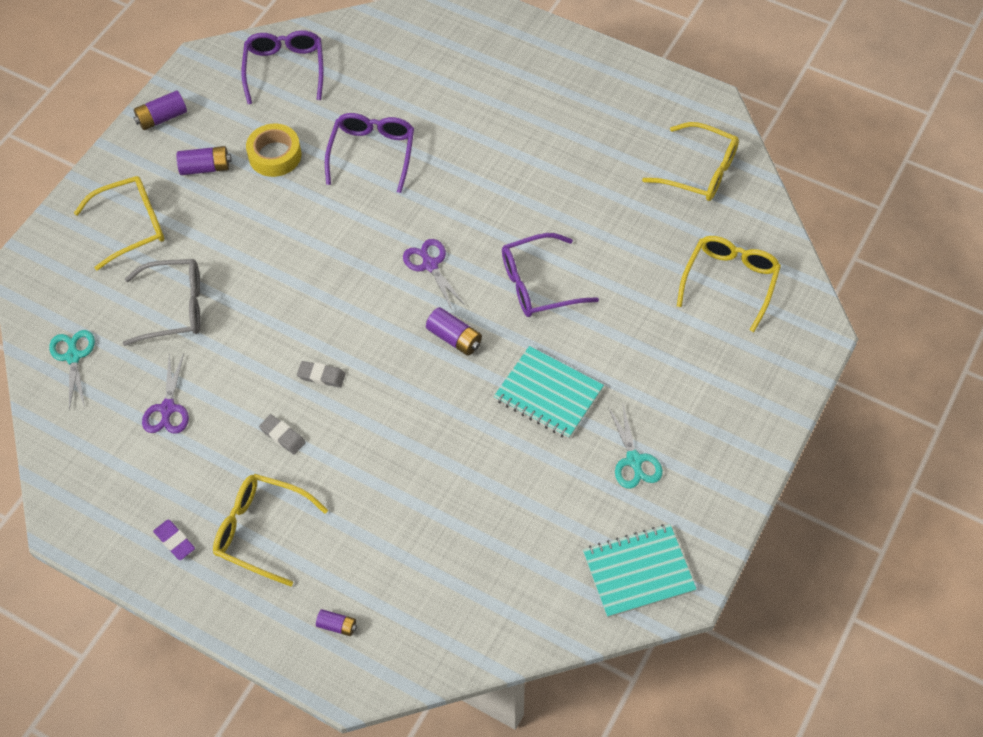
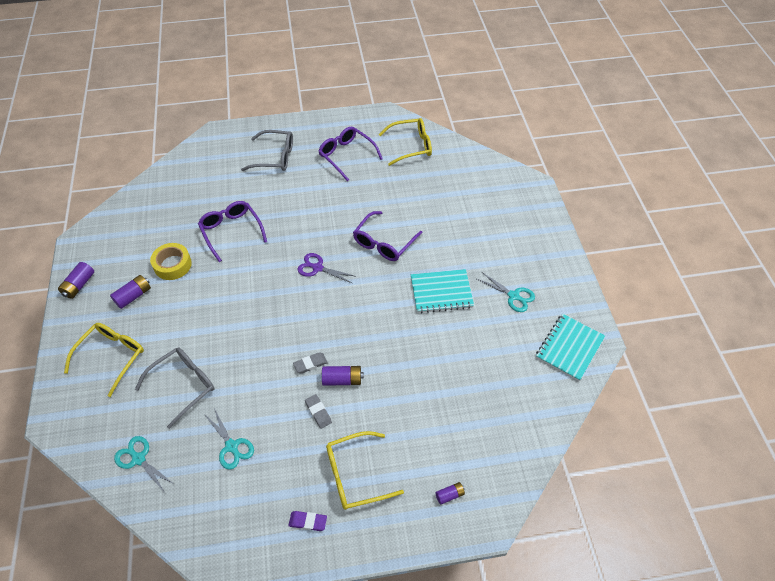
camera: 40 degrees left, 5 degrees down
(167, 409) = (232, 446): purple scissors -> turquoise scissors
(283, 436) = (318, 412): grey eraser -> grey eraser turned 60 degrees clockwise
(285, 69) = (137, 217): purple glasses -> purple glasses (346, 155)
(454, 338) = (366, 296): purple battery -> purple battery (342, 379)
(508, 82) = (275, 157): none -> grey glasses
(730, 281) = (474, 186): yellow glasses -> none

